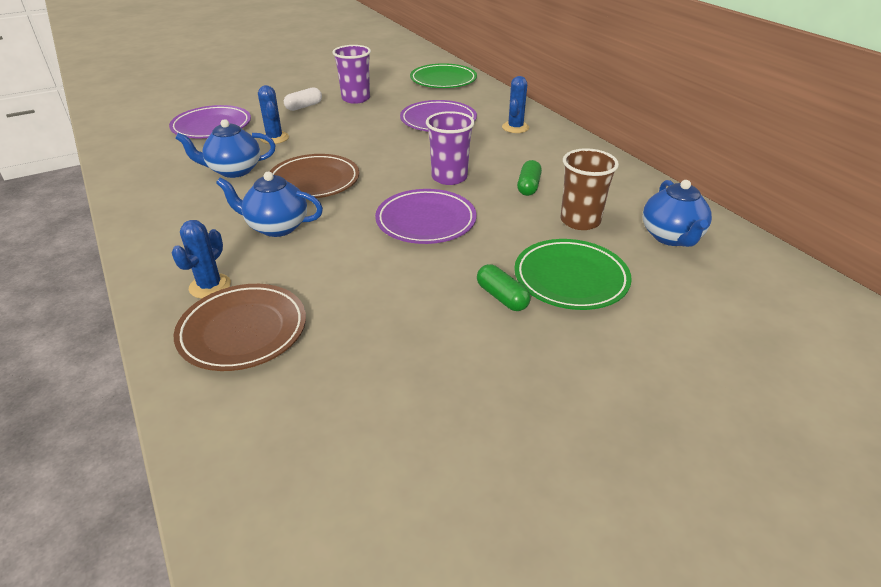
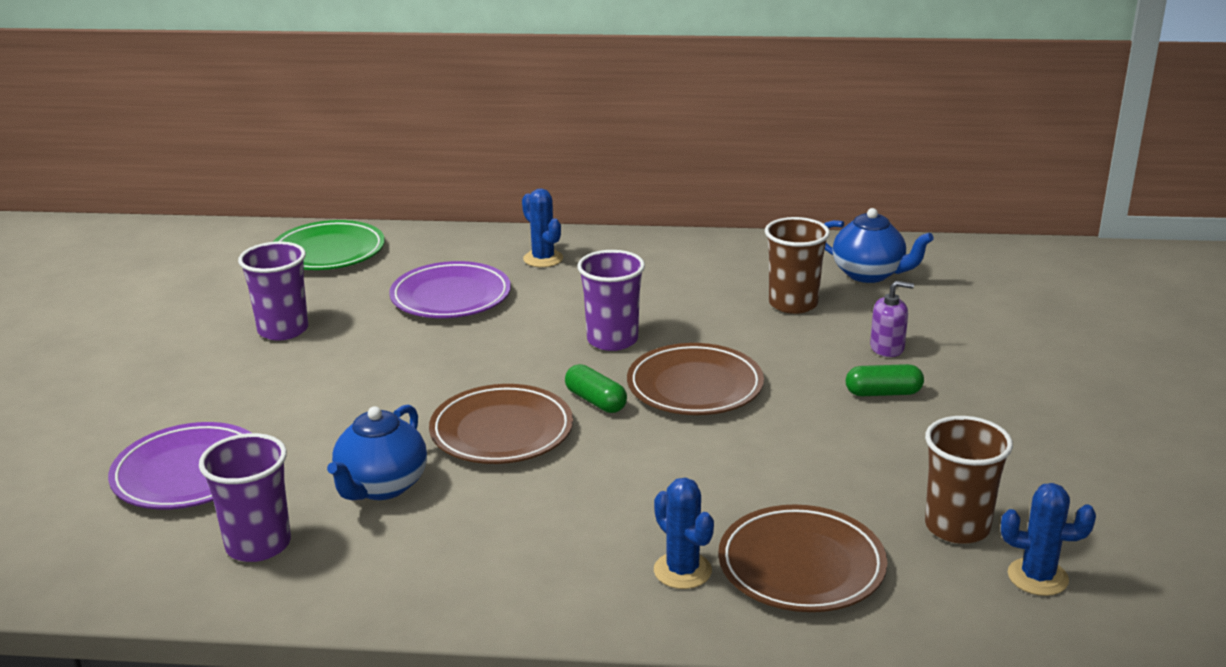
camera: 55 degrees left, 10 degrees down
(163, 162) = (258, 545): none -> purple cup
(274, 138) = (320, 428): blue cactus -> blue cactus (1037, 577)
(276, 227) = (591, 489): blue teapot -> none
(304, 106) = (242, 377): white capsule -> none
(343, 391) = (957, 527): none -> brown cup
(426, 221) = (695, 386): purple plate -> brown plate
(528, 186) = (692, 303): green capsule -> green capsule (595, 401)
(570, 279) = (887, 348): green plate -> purple soap dispenser

